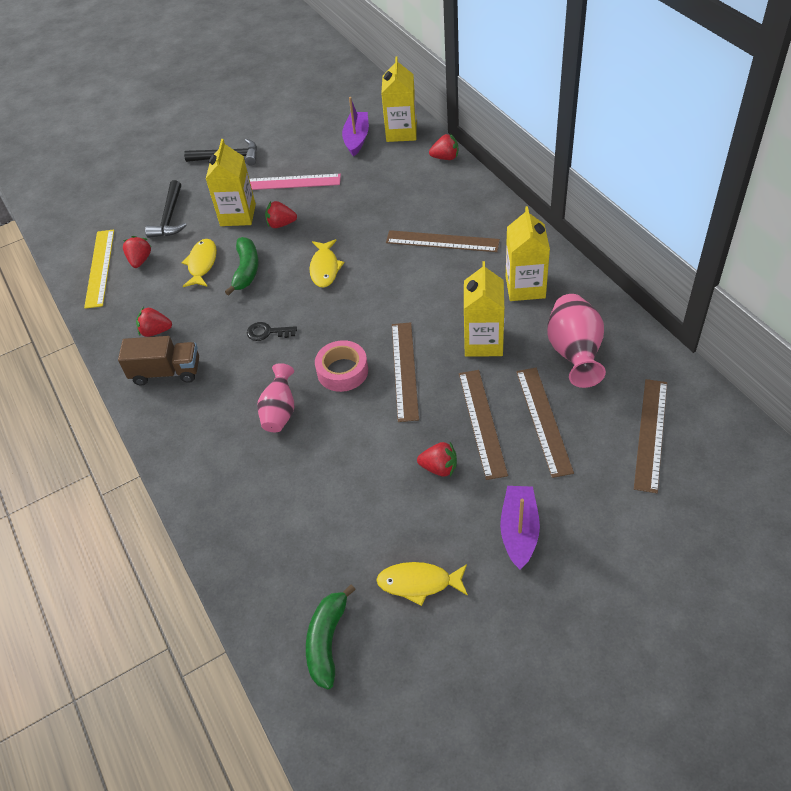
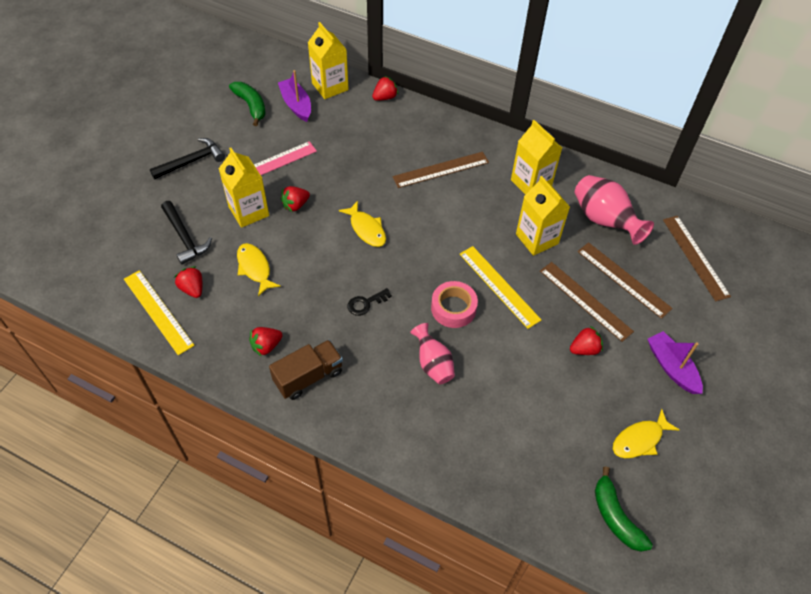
camera: 40 degrees left, 5 degrees up
(246, 270) = (300, 258): green banana -> green banana (251, 106)
(405, 370) = (499, 286): brown ruler -> yellow ruler

